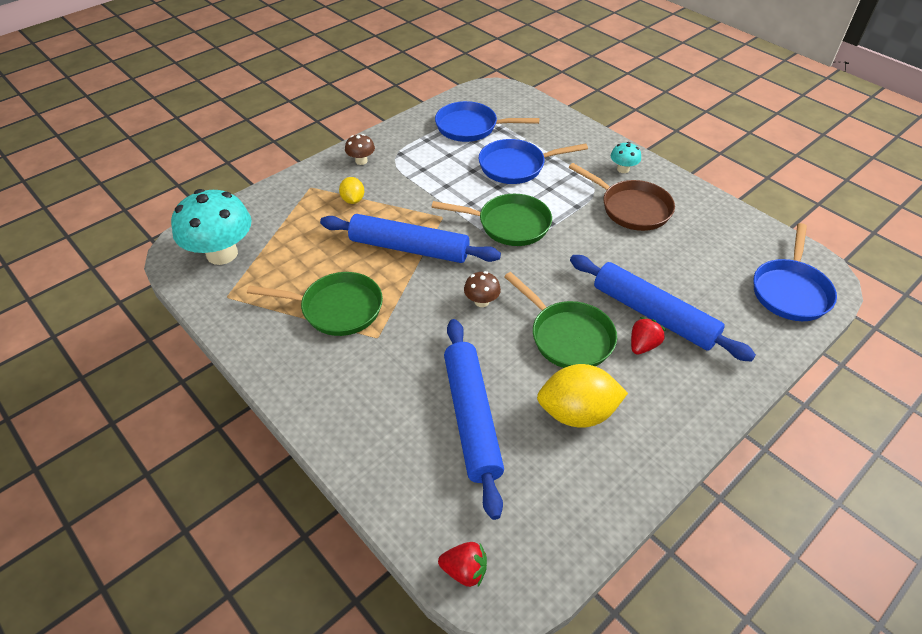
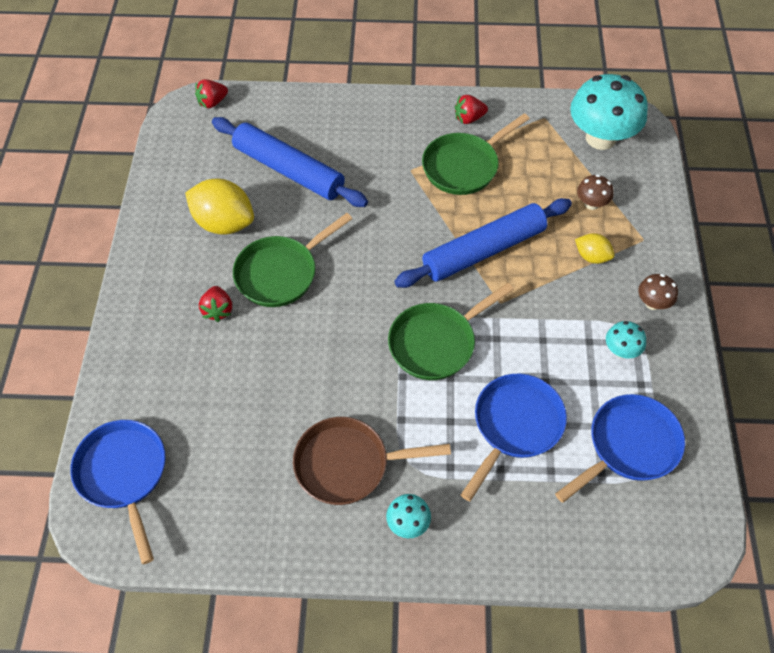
camera: 135 degrees right, 10 degrees up
(274, 341) = (469, 118): none -> red strawberry
(413, 156) = (621, 350): none -> turquoise mushroom
(481, 301) = (373, 251): brown mushroom -> brown mushroom (591, 204)
(568, 336) = (281, 273): green pan -> green pan turned 45 degrees counterclockwise
(577, 413) = (224, 223): yellow lemon -> yellow lemon turned 75 degrees clockwise
(654, 314) = (230, 346): blue rolling pin -> none

